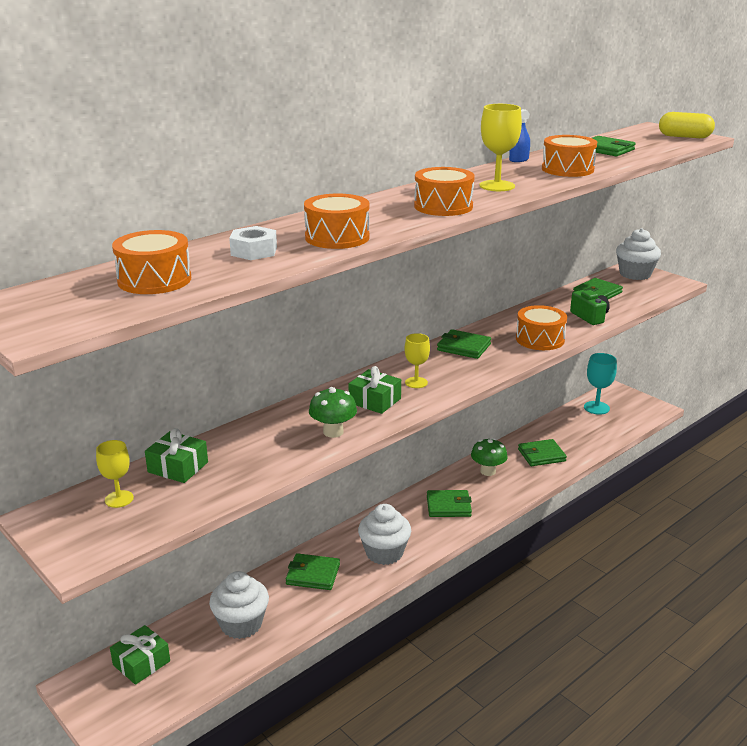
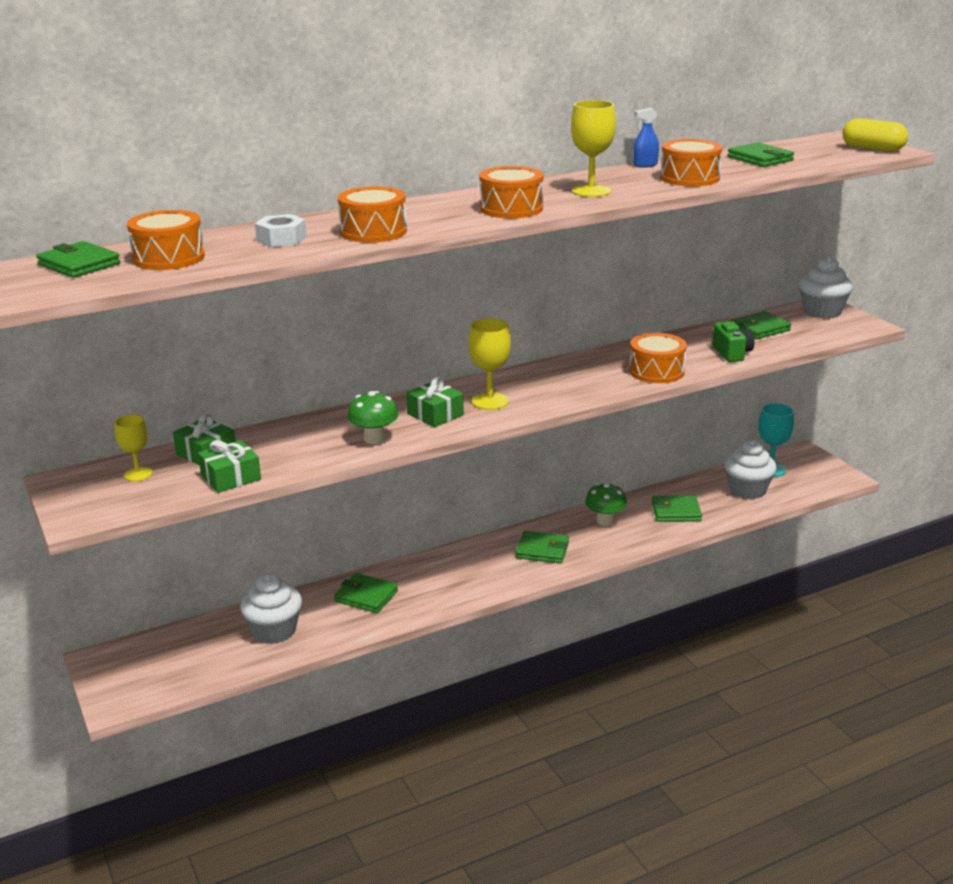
camera: 15 degrees right, 0 degrees up
(141, 663) = (165, 650): green gift -> green gift (231, 477)
(384, 553) = (450, 586): white cupcake -> white cupcake (747, 490)
(416, 382) = (490, 401): yellow goblet -> yellow goblet, size x1.52
(463, 347) = (565, 371): green wallet -> green wallet (79, 264)

